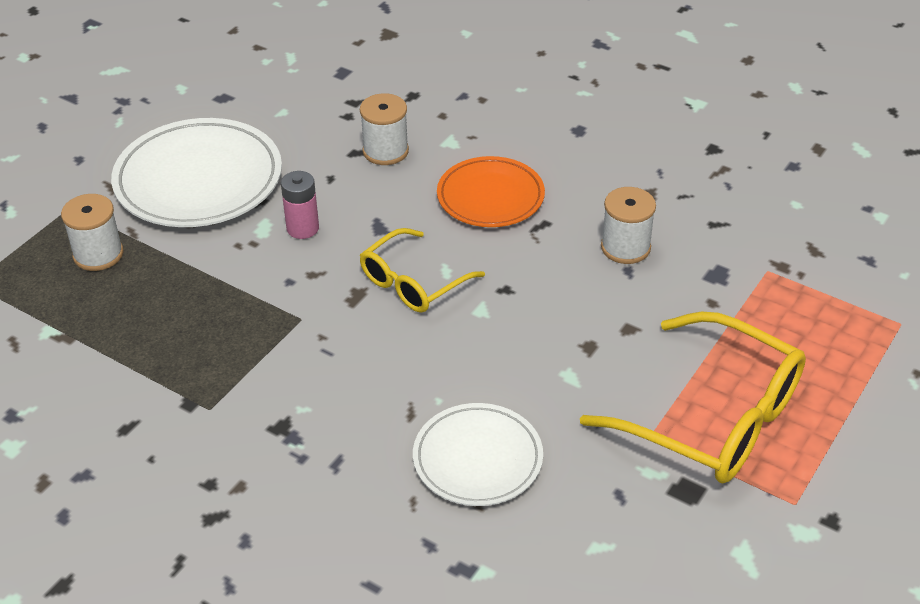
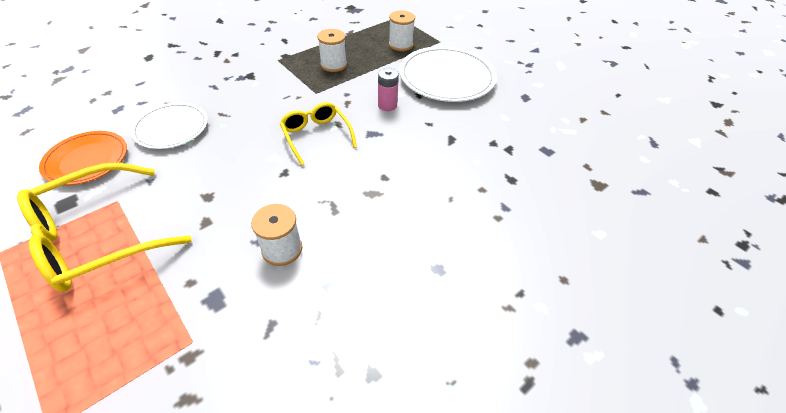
camera: 105 degrees right, 5 degrees up
(385, 151) = (448, 152): white spool -> white spool (333, 65)
(490, 197) = (377, 190): orange plate -> orange plate (87, 160)

